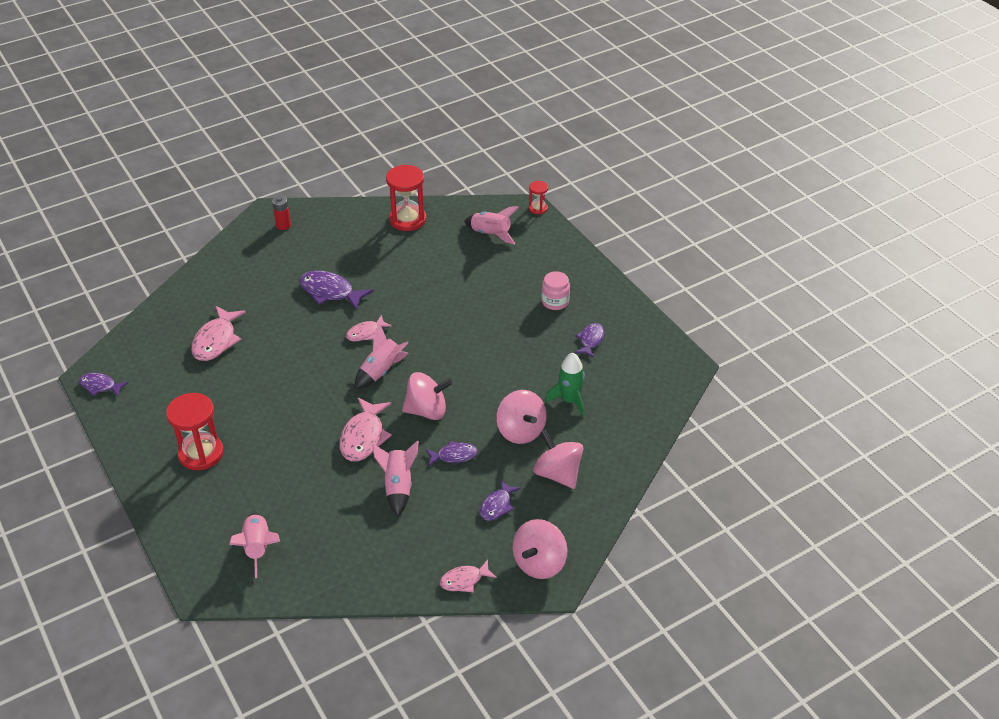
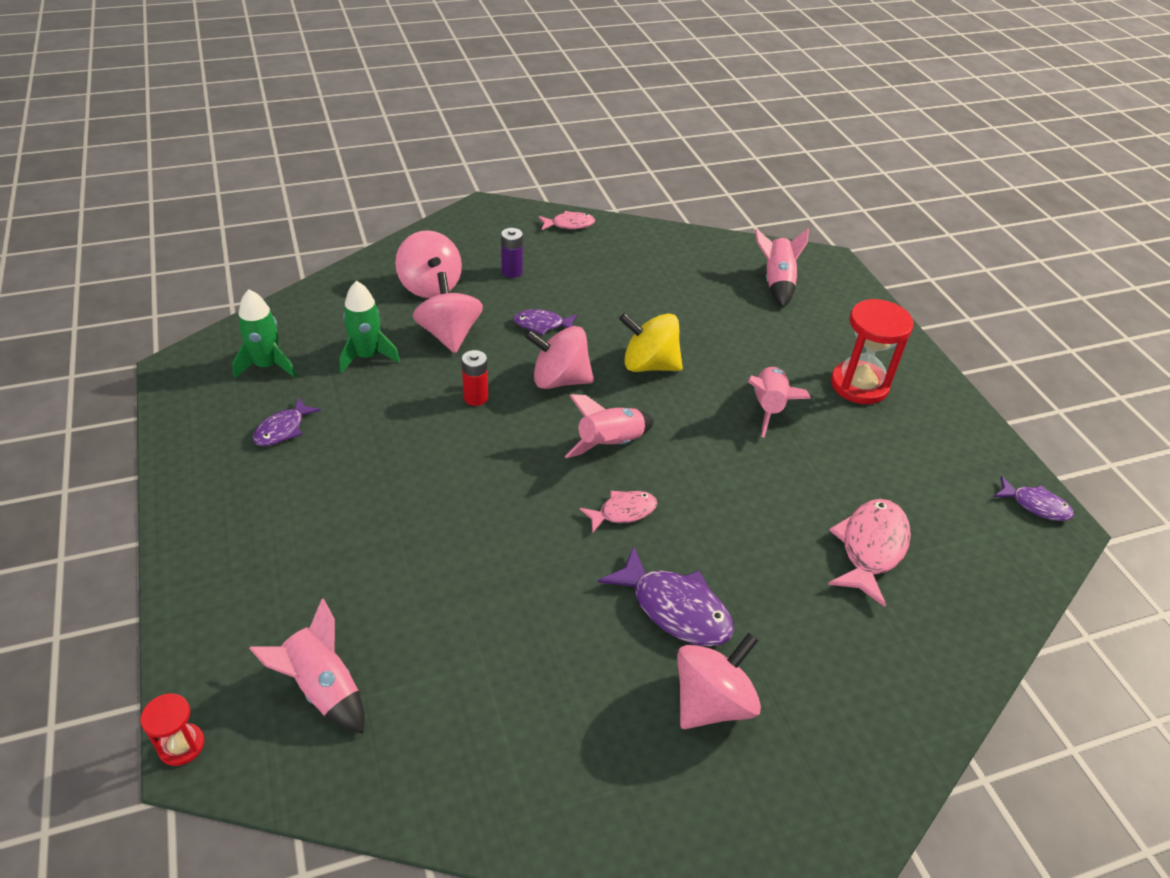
camera: 170 degrees left, 0 degrees up
(283, 225) = (769, 826): red battery -> red battery (476, 398)
(363, 437) = (649, 365): pink fish -> yellow spinning top
(398, 487) = (617, 307): pink rocket -> pink rocket (768, 408)
(407, 219) = (482, 778): red hourglass -> none
(497, 505) = (512, 272): purple fish -> purple battery
(539, 563) = (491, 223): pink spinning top -> pink spinning top (711, 702)
(555, 302) = (293, 505): pink jar -> none
(632, 379) = (267, 366): none -> green rocket

